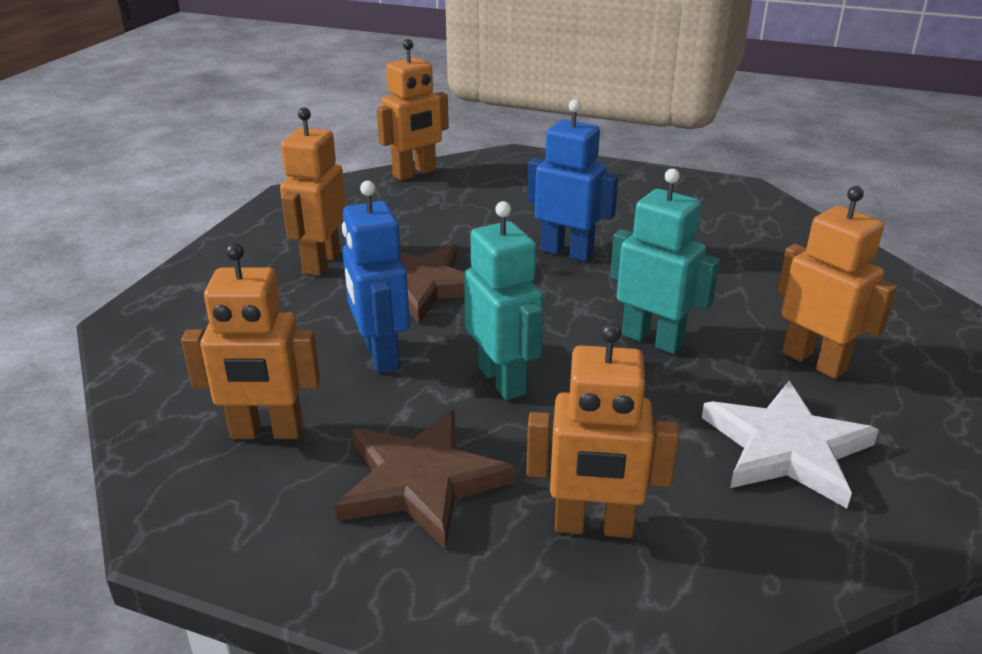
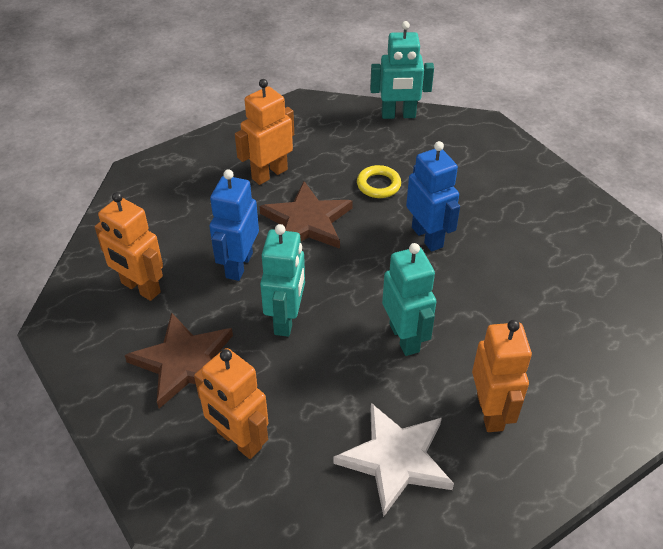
camera: 35 degrees right, 15 degrees up
(414, 173) = (398, 115): orange robot -> turquoise robot
(462, 230) = (378, 185): none -> yellow ring

